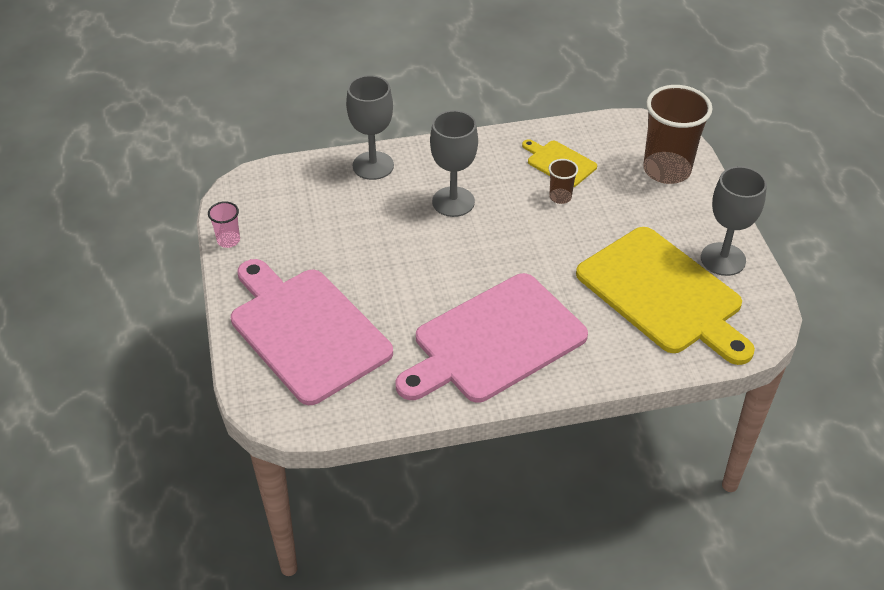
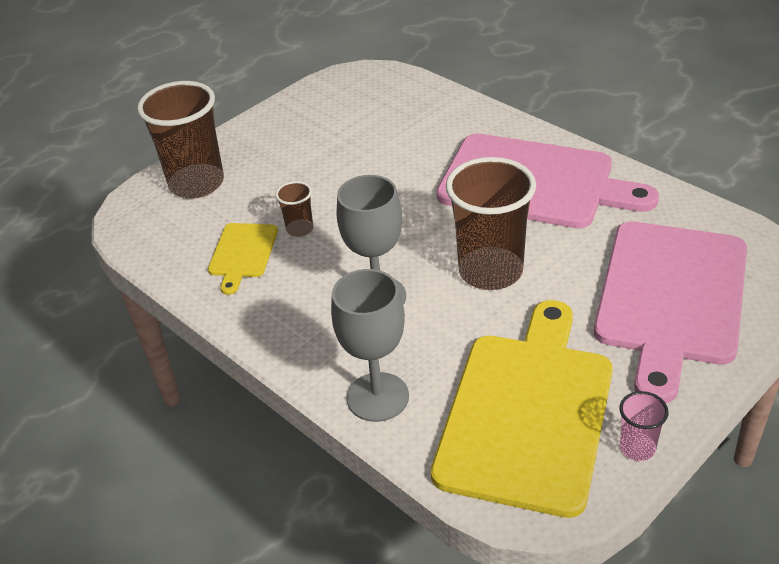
camera: 120 degrees left, 5 degrees down
(422, 262) = (490, 271): none -> brown cup
(663, 294) = (376, 125): yellow cutting board -> yellow cutting board (528, 412)
(723, 259) = (300, 114): grey goblet -> none

